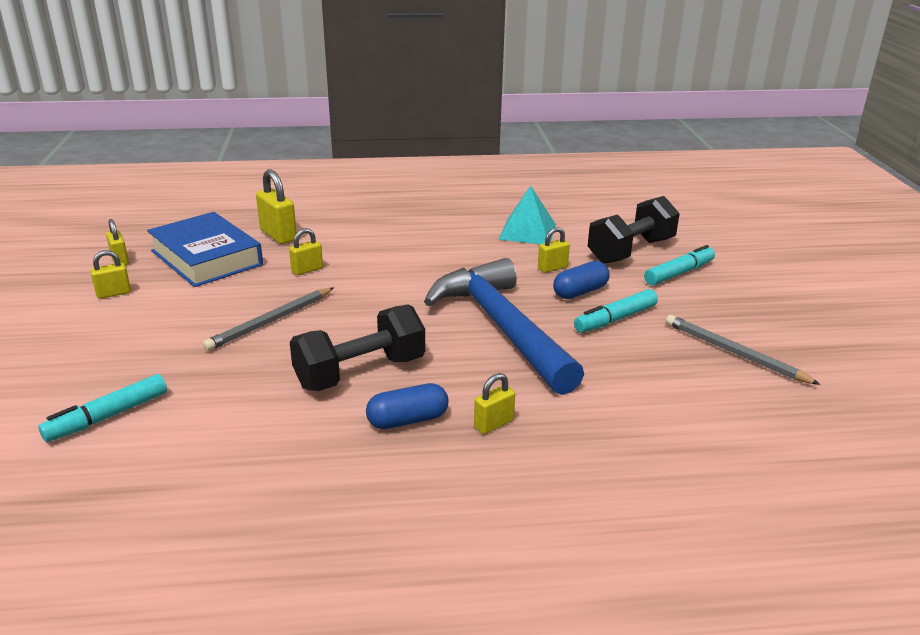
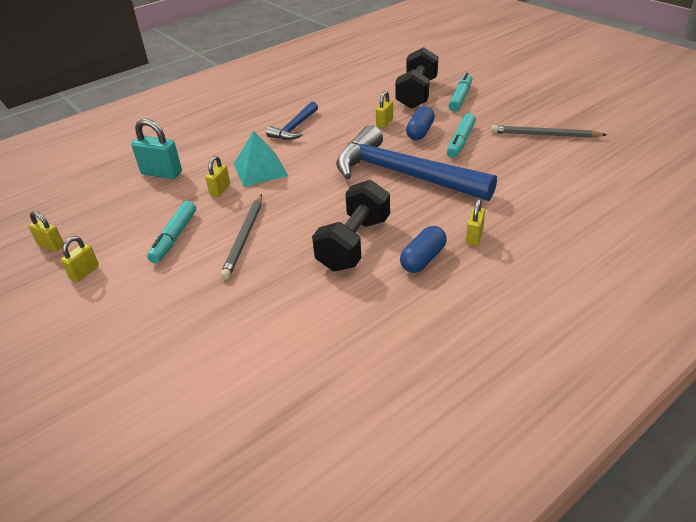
camera: 30 degrees left, 10 degrees up
(108, 417) = (216, 361): turquoise marker -> turquoise marker (174, 237)
(206, 258) = (126, 213): blue book -> none
(278, 235) = (161, 173): yellow padlock -> turquoise padlock
(451, 239) = (294, 128): none -> blue hammer
(527, 231) = (338, 104): turquoise pyramid -> turquoise pyramid (260, 170)

